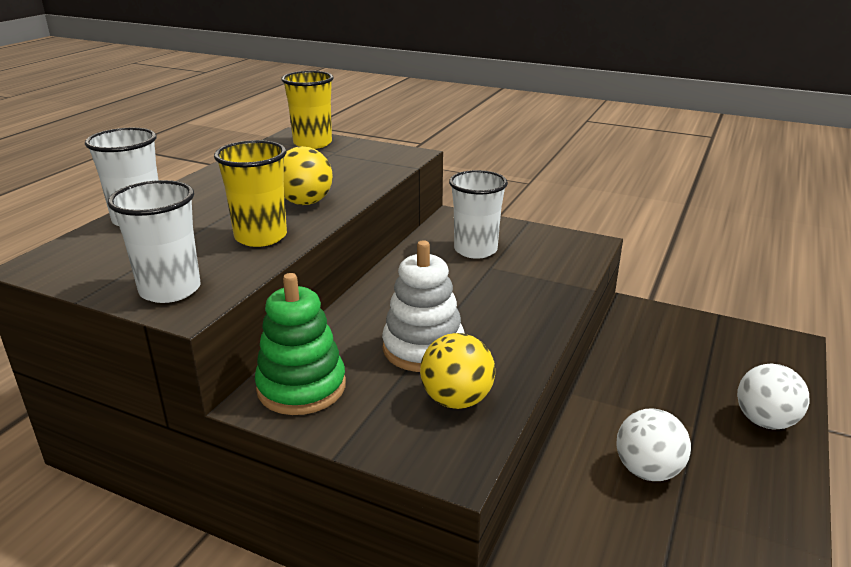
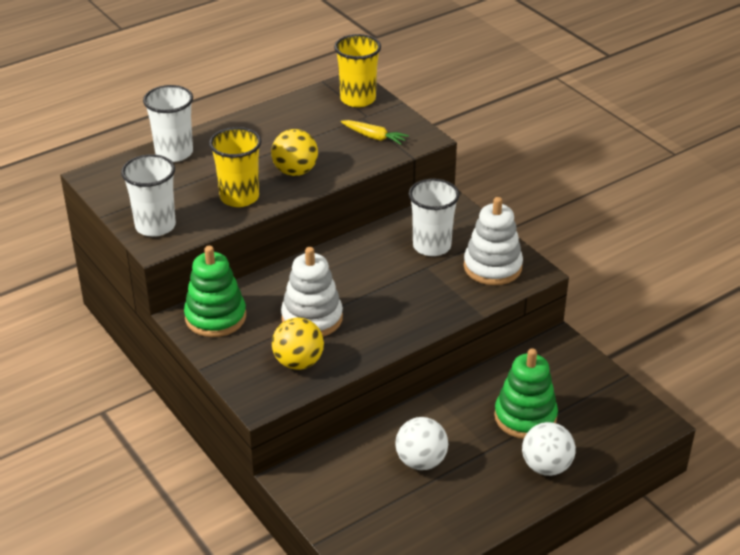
camera: 30 degrees right, 10 degrees up
(360, 163) = (374, 137): none -> yellow carrot
(551, 250) = (492, 267): none -> white stacking toy
(687, 382) = (525, 417): none -> green stacking toy

